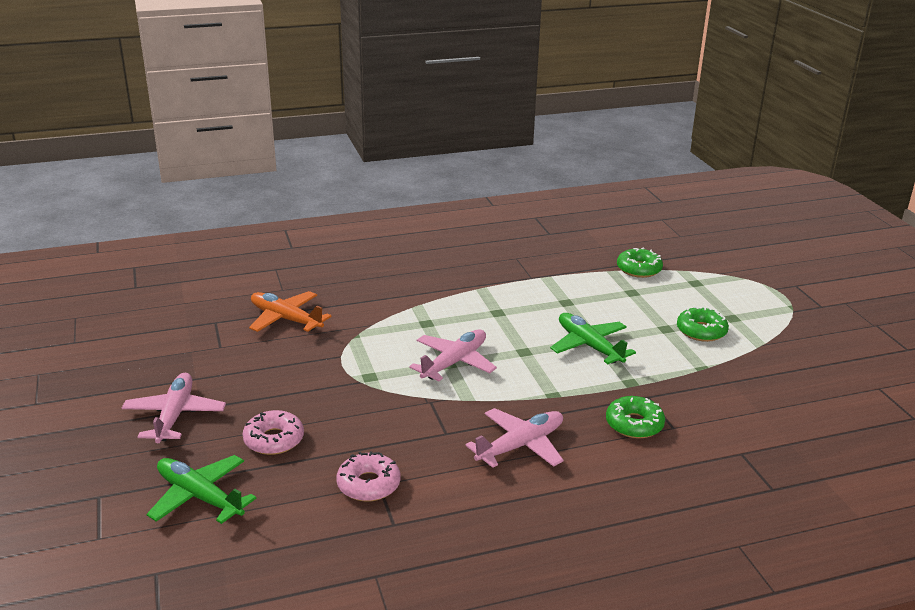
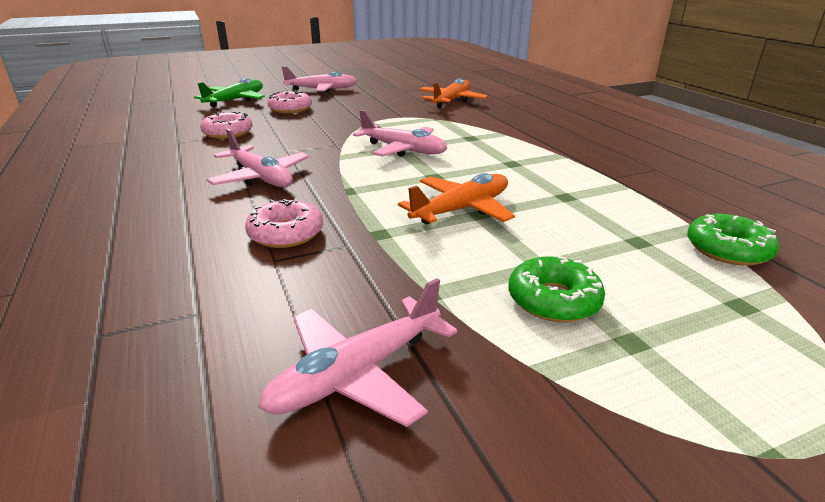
camera: 85 degrees right, 0 degrees up
(589, 346) = (462, 209): green plane -> orange plane
(634, 424) = (286, 233): green donut -> pink donut
(777, 395) = (357, 374): none -> pink plane

